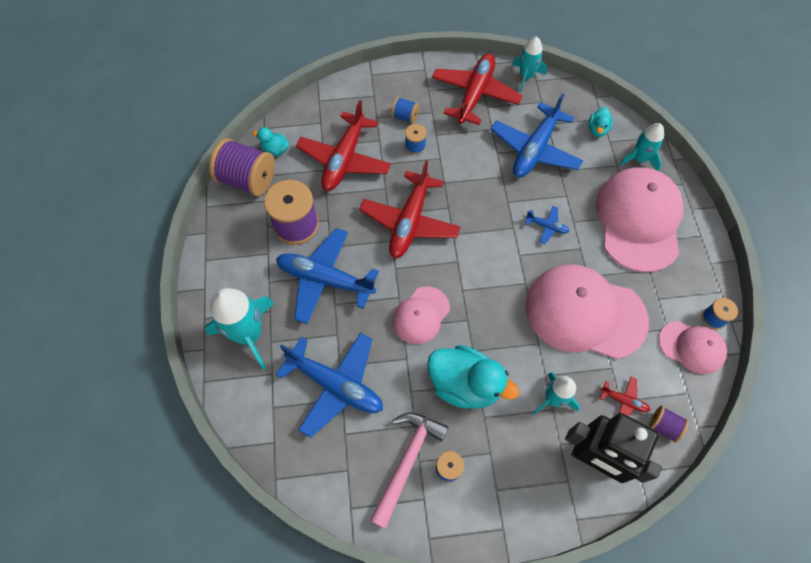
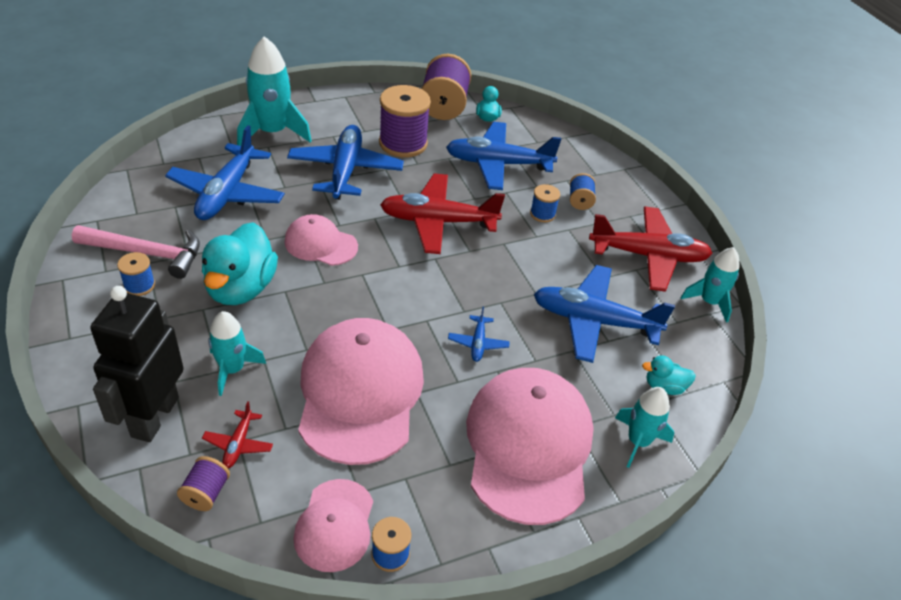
camera: 70 degrees right, 20 degrees down
(344, 159) = (498, 164): red plane -> blue plane
(638, 220) = (528, 446): pink cap -> pink cap turned 75 degrees counterclockwise

